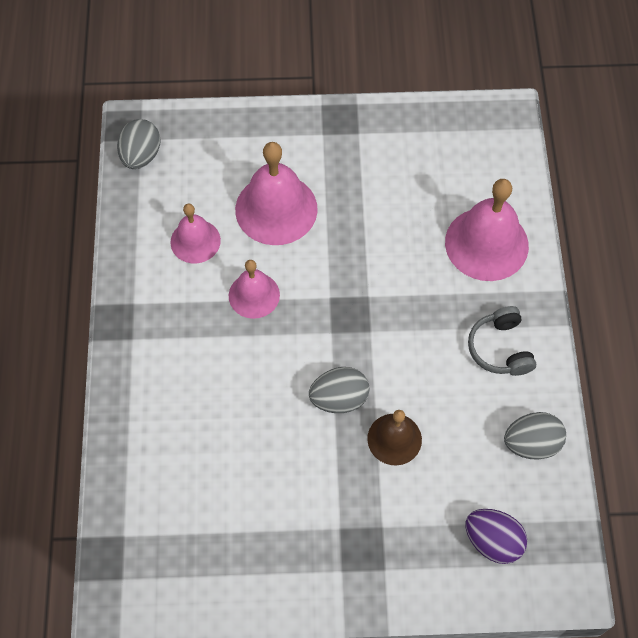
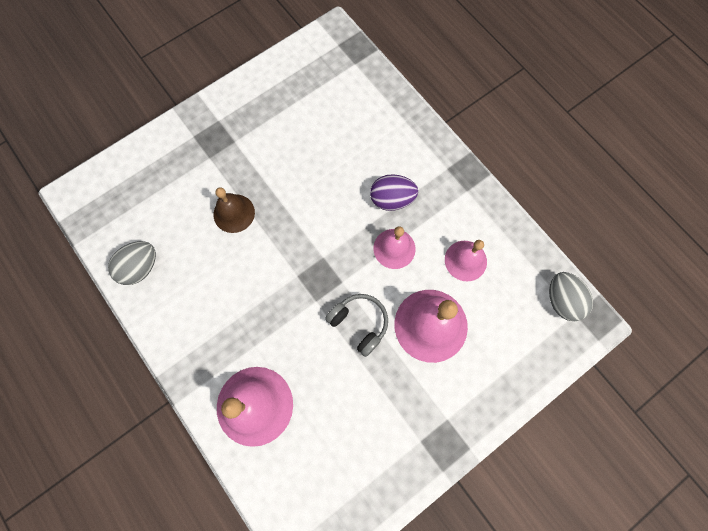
camera: 145 degrees right, 10 degrees up
(339, 399) = (286, 216): grey egg -> none
(492, 541) = (135, 190): purple egg -> purple egg (392, 199)
(500, 348) = (197, 323): grey headphones -> grey headphones (359, 323)

